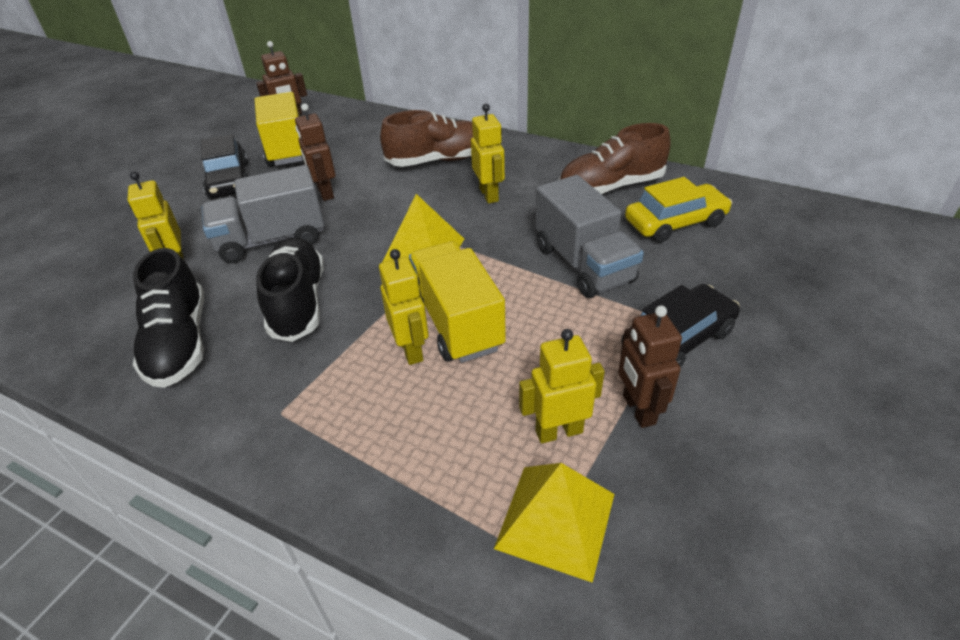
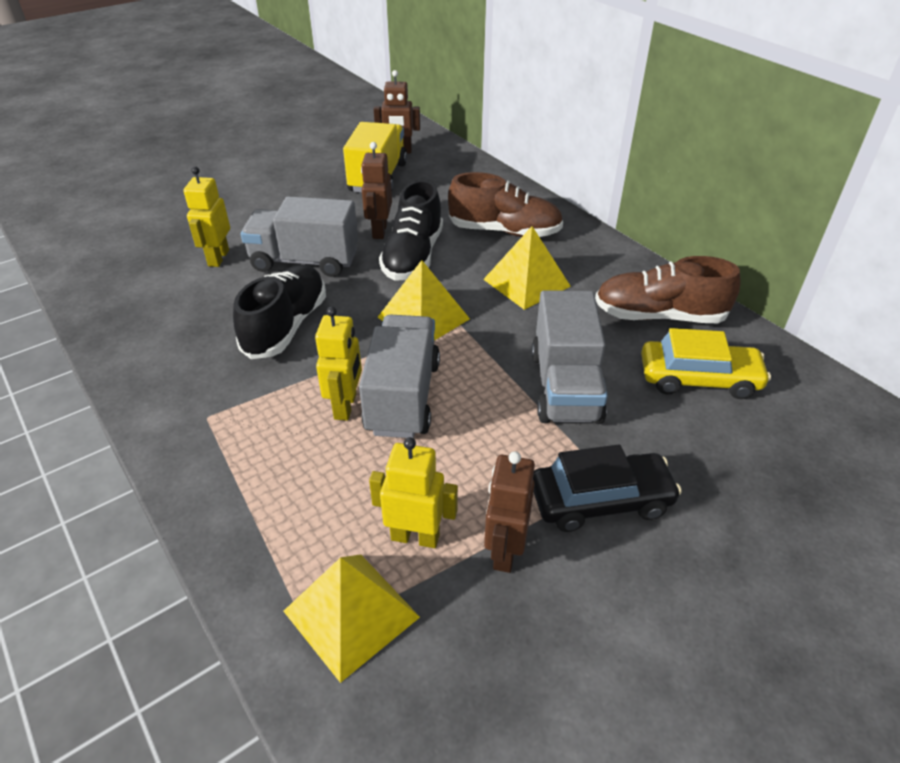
camera: 25 degrees right, 0 degrees up
(179, 343) = (176, 326): black shoe -> black shoe (413, 257)
(229, 180) = (309, 194): black car -> none
(457, 322) = (403, 397): yellow truck -> grey truck
(489, 195) = (526, 282): yellow robot -> yellow pyramid

